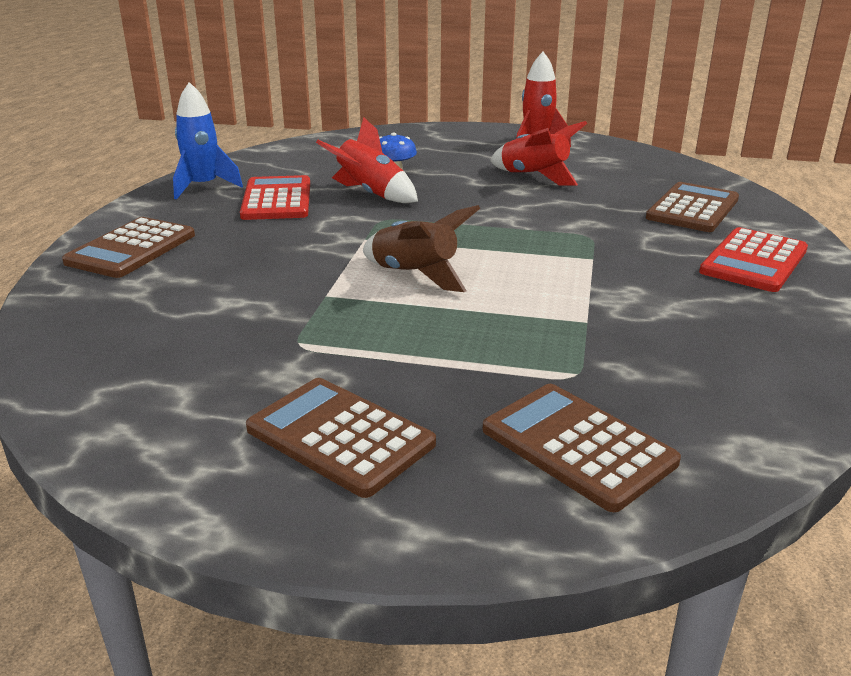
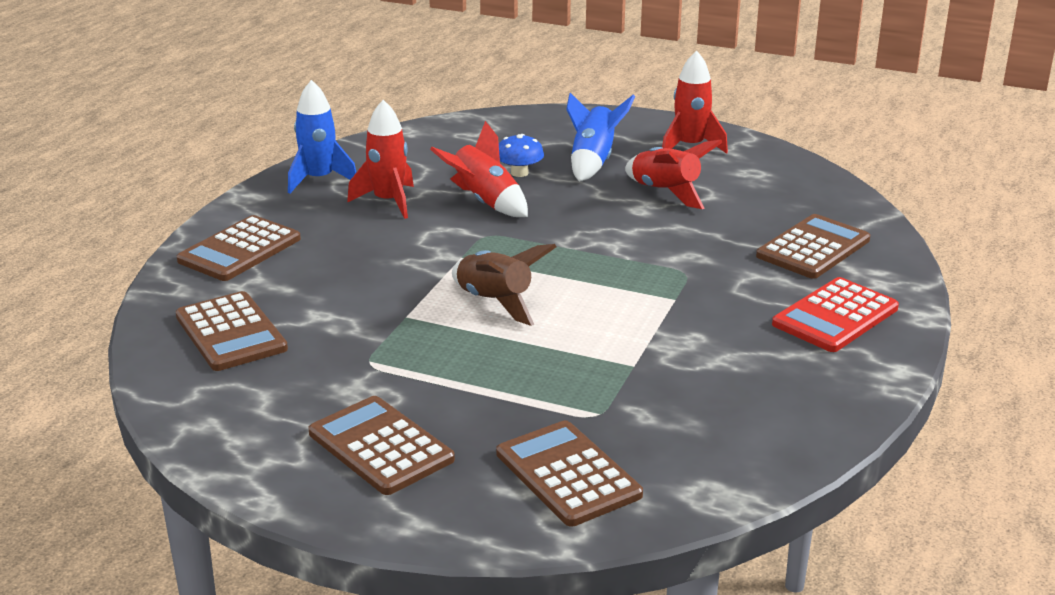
camera: 10 degrees right, 0 degrees up
(132, 327) = (230, 333): none -> brown calculator
(277, 199) = (388, 202): red calculator -> red rocket
(457, 159) = (593, 162): none -> blue rocket

